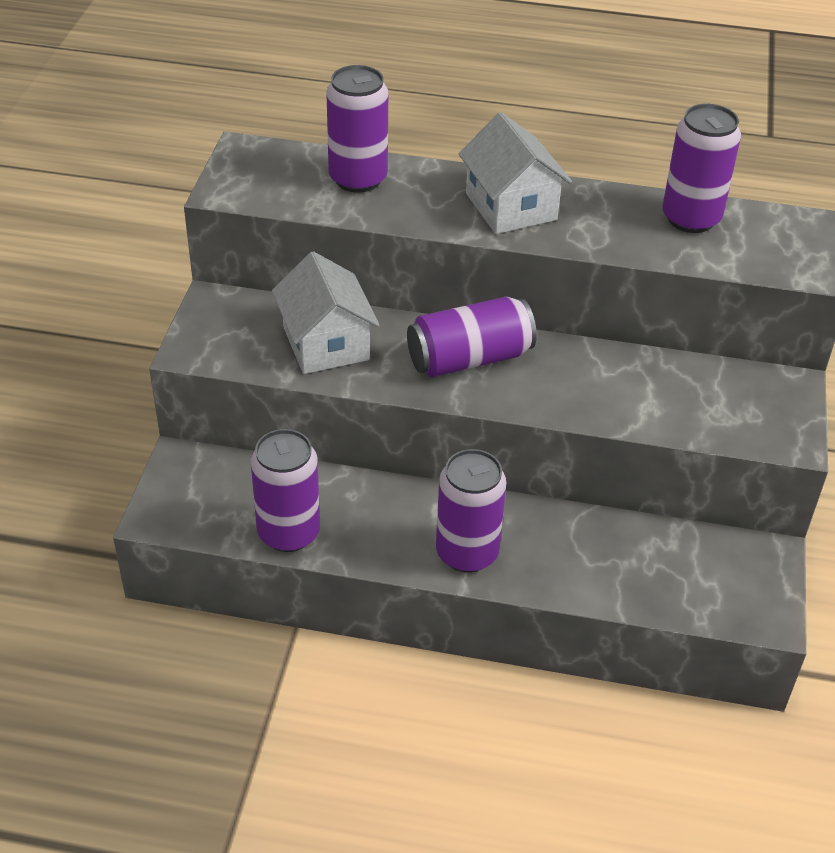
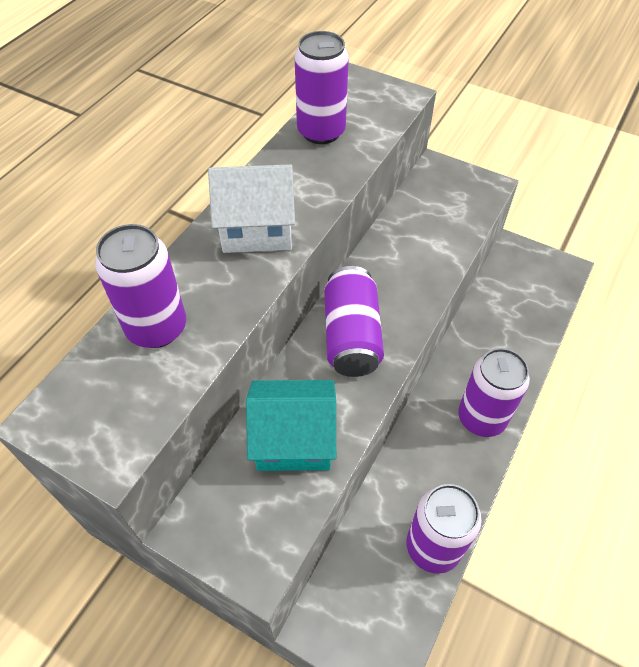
camera: 70 degrees left, 10 degrees up
(326, 344) = (294, 439): white house -> turquoise house

